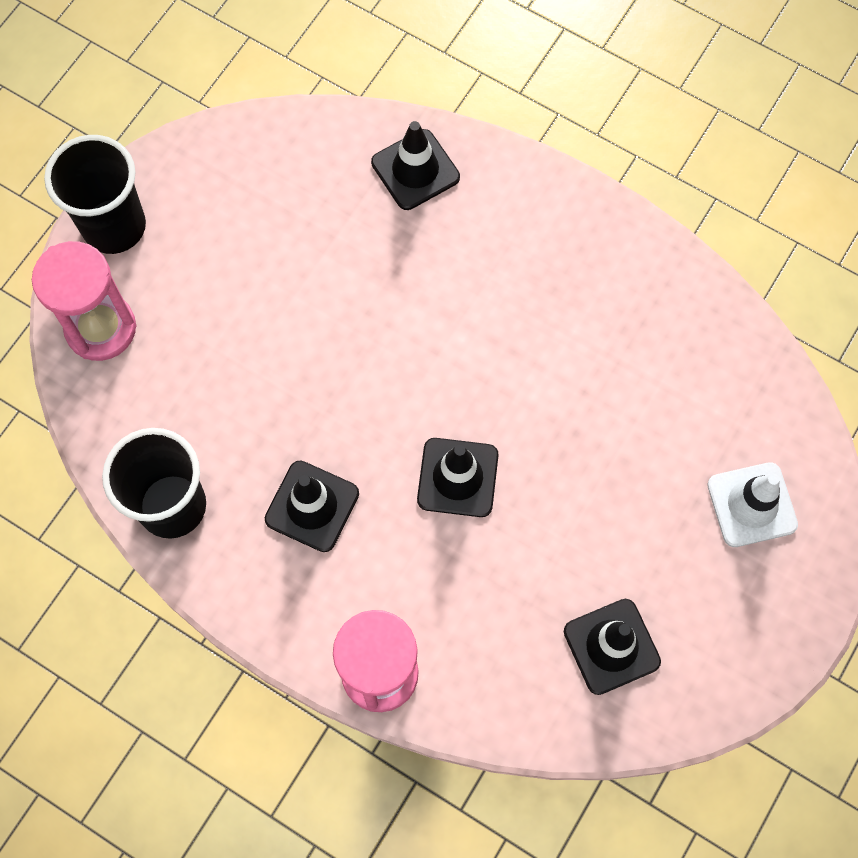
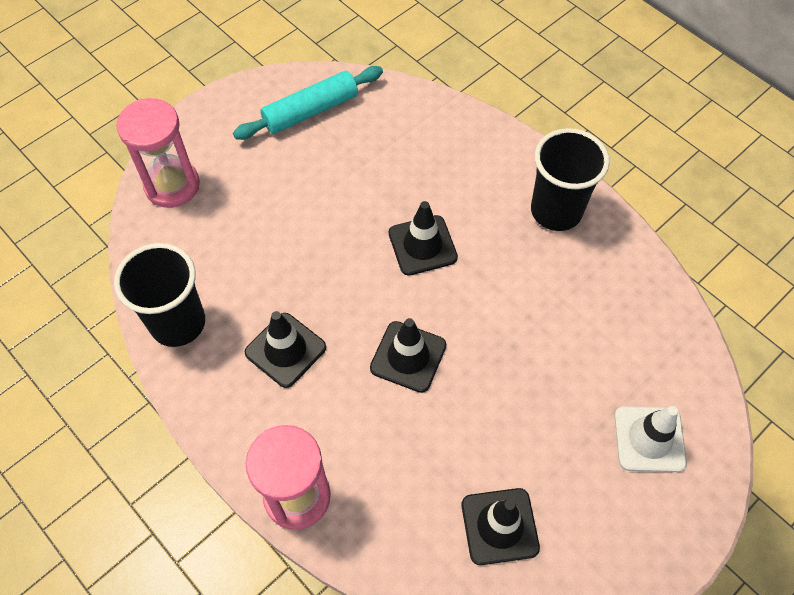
camera: 15 degrees right, 10 degrees down
(114, 226) = (207, 121): black cup -> black cup (556, 211)
(243, 181) = (311, 111): none -> turquoise rolling pin
(415, 170) = (440, 130): black traffic cone -> black traffic cone (422, 245)

